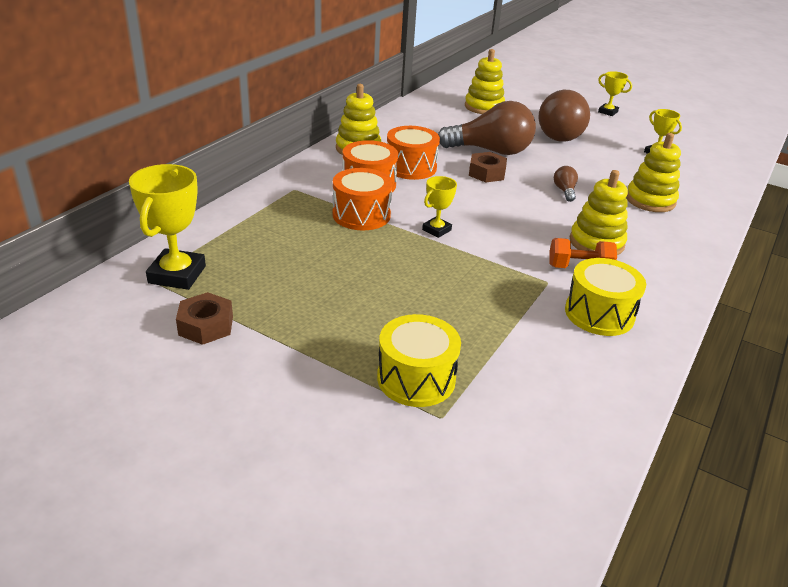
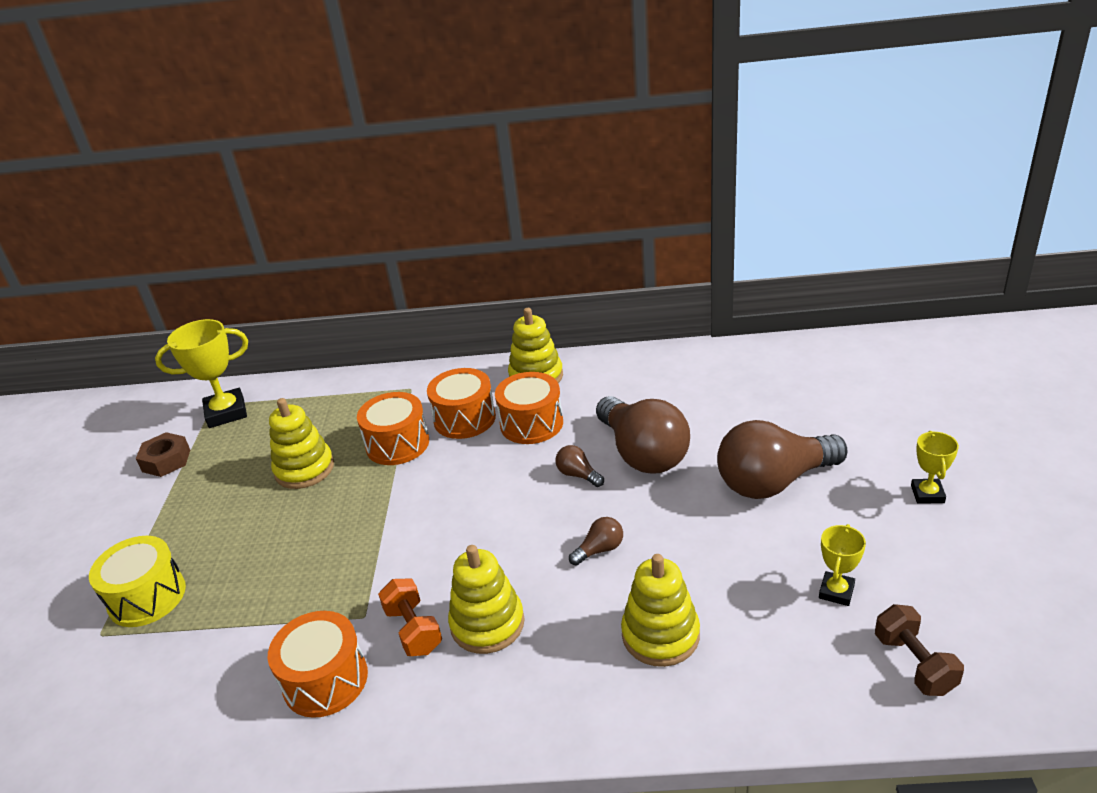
camera: 65 degrees right, 0 degrees up
(436, 230) = (409, 499): yellow trophy -> none
(484, 107) = (768, 396): yellow stacking toy -> yellow stacking toy (304, 469)
(486, 173) = (578, 475): brown nut -> brown light bulb
(599, 314) = (325, 680): yellow drum -> orange drum
(715, 158) = (914, 663): none -> brown dumbbell

